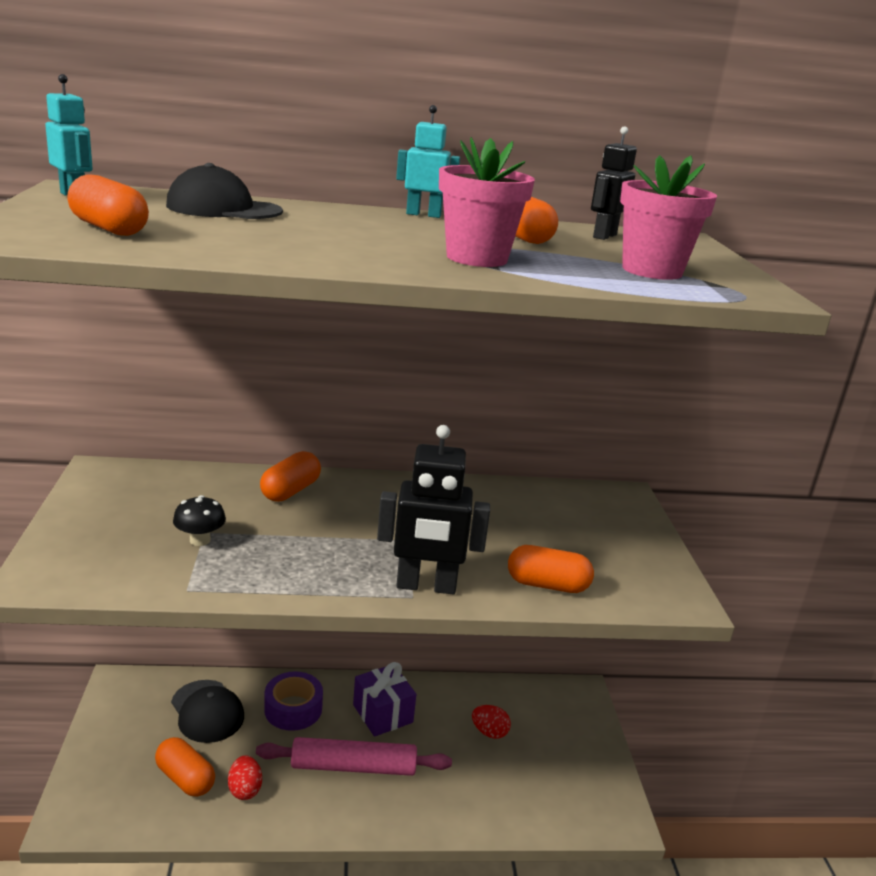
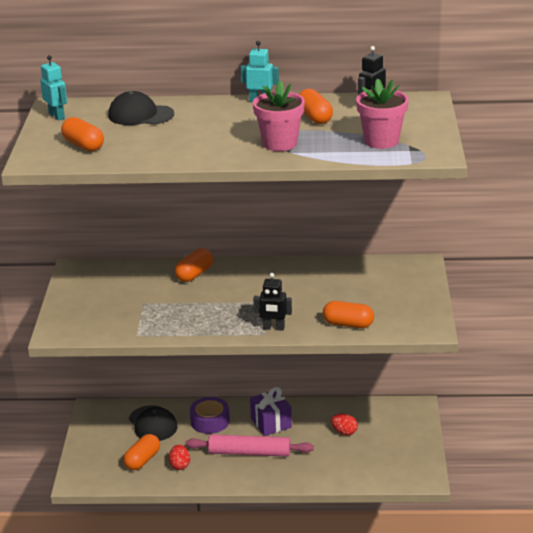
camera: 10 degrees right, 5 degrees up
(185, 778) = (142, 460): orange capsule -> orange capsule turned 75 degrees clockwise
(200, 540) = (141, 308): black mushroom -> none
(426, 586) = (273, 328): black robot -> black robot, size x0.61

